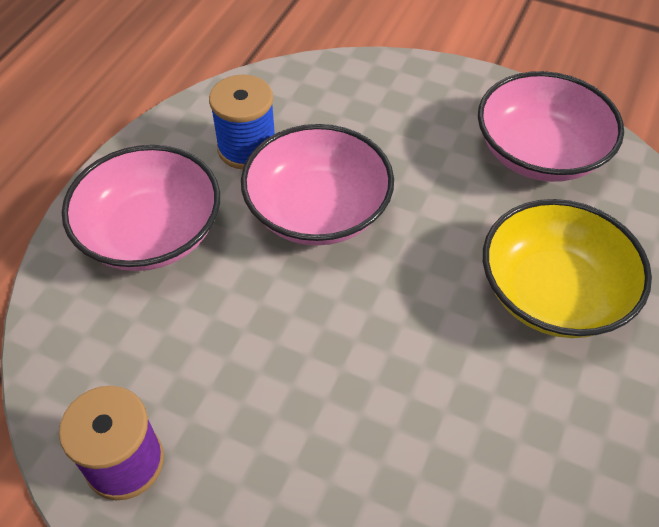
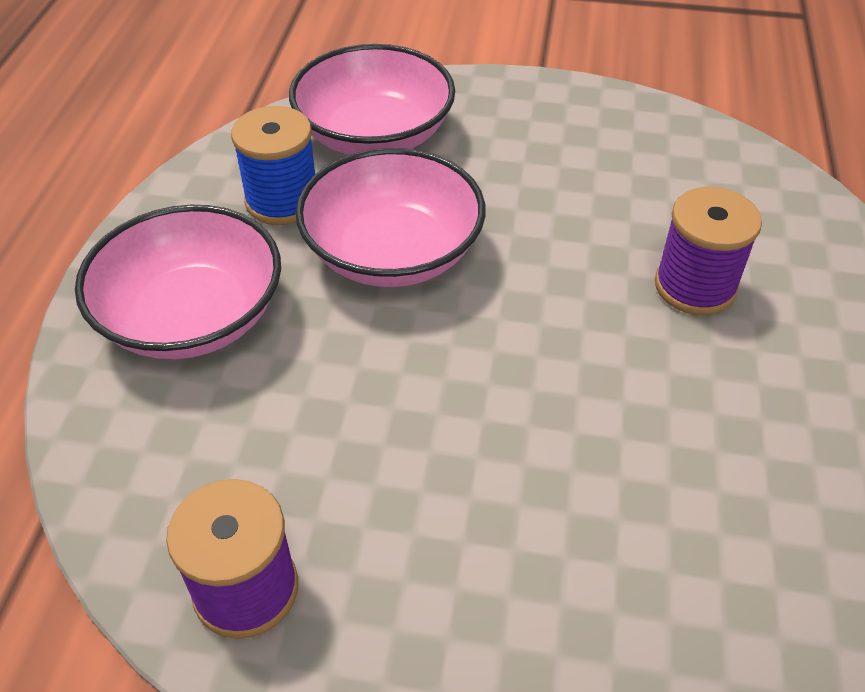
camera: 15 degrees left, 5 degrees down
(540, 152) = (625, 147): pink bowl -> pink bowl (374, 134)
(553, 292) = (695, 286): yellow bowl -> purple spool

